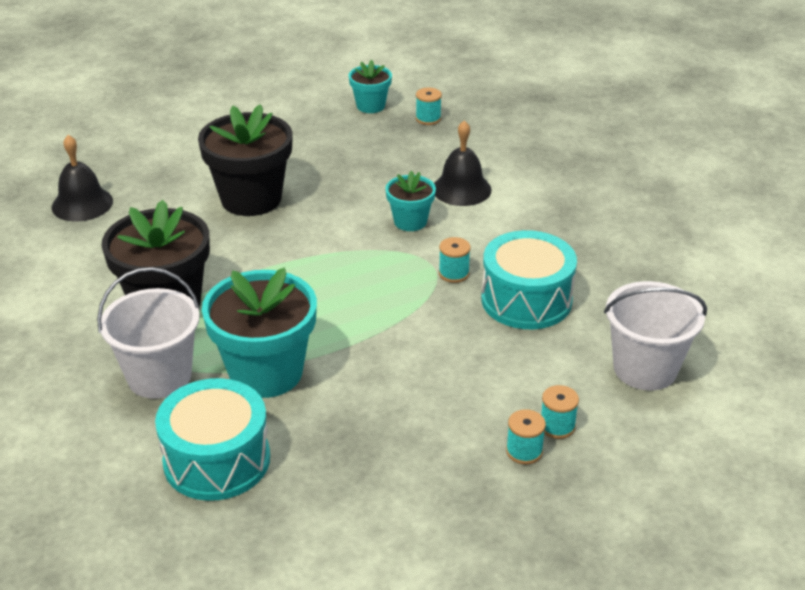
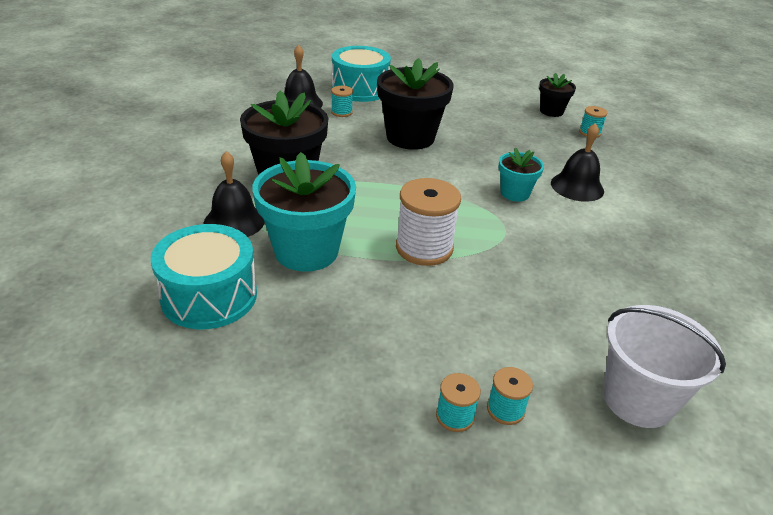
camera: 30 degrees right, 0 degrees up
(159, 376) = (234, 221): white bucket -> black bell
(370, 106) = (551, 111): turquoise flower pot -> black flower pot
(374, 318) = (424, 248): none -> white spool
(454, 273) = (518, 243): turquoise spool -> turquoise spool (341, 112)
(526, 300) = (565, 288): turquoise drum -> turquoise drum (360, 89)

